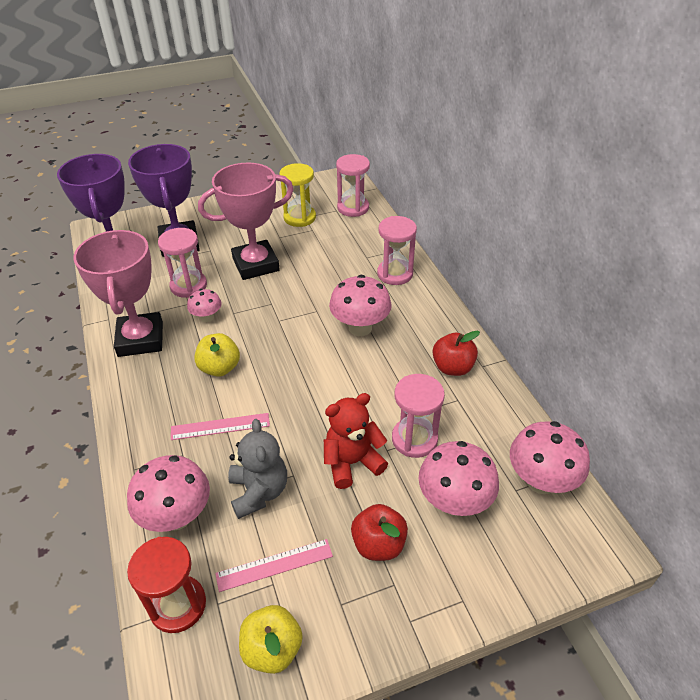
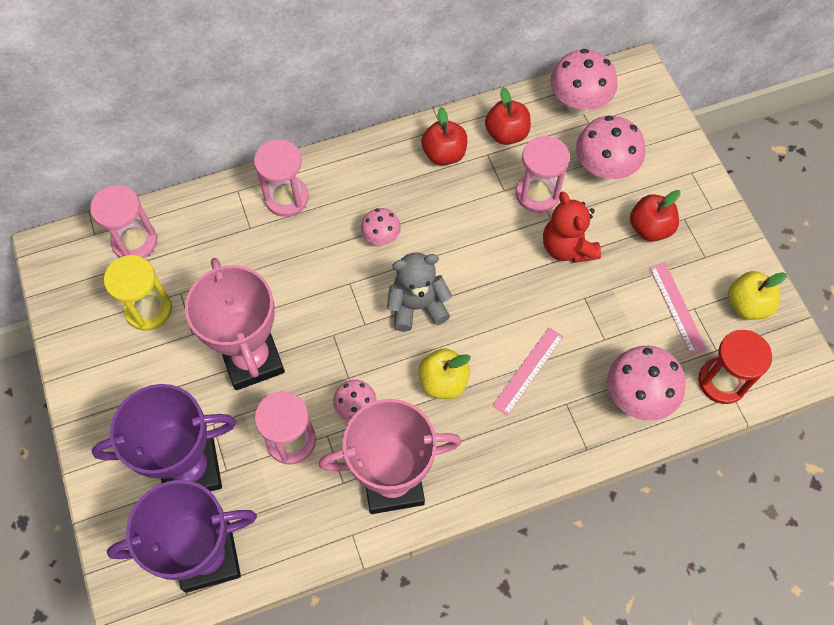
camera: 90 degrees left, 20 degrees up
(220, 426) = (528, 371): pink ruler -> pink ruler turned 45 degrees clockwise
(259, 492) = (605, 326): grey teddy bear -> grey teddy bear (417, 306)
(360, 328) = (381, 237): pink mushroom -> pink mushroom, size x0.57
(485, 415) = (506, 134): none -> red apple

